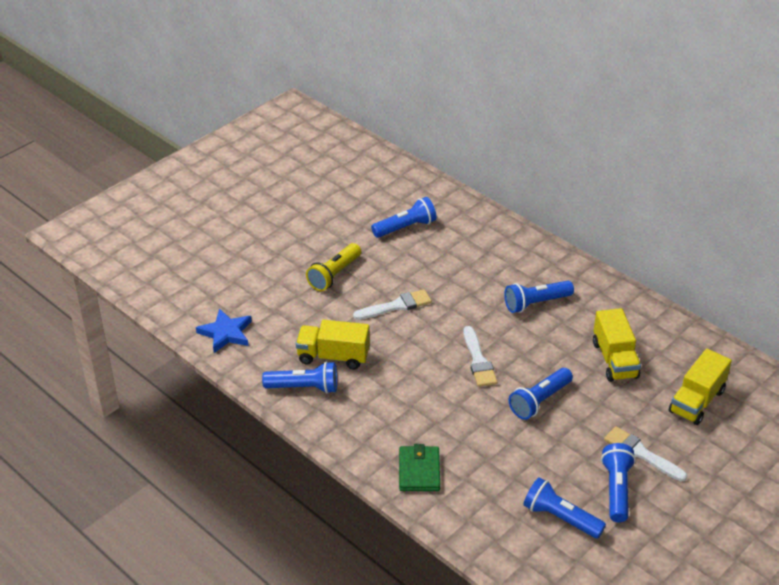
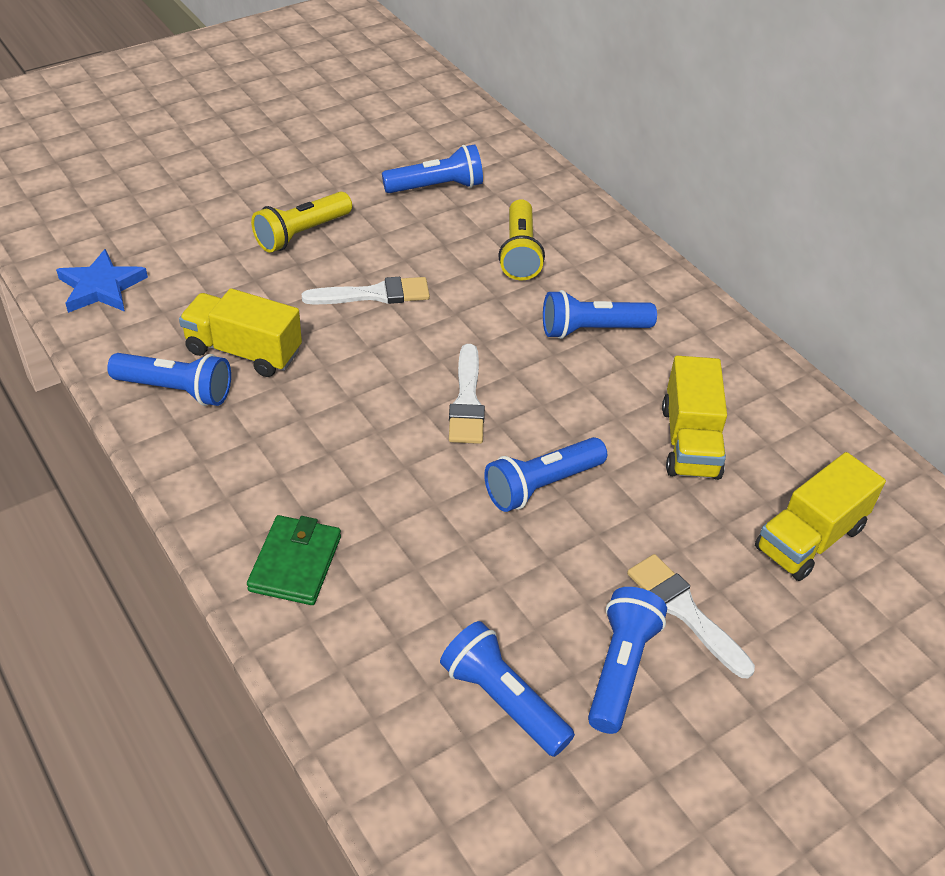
camera: 10 degrees right, 5 degrees up
(474, 262) = (519, 253): none -> yellow flashlight

